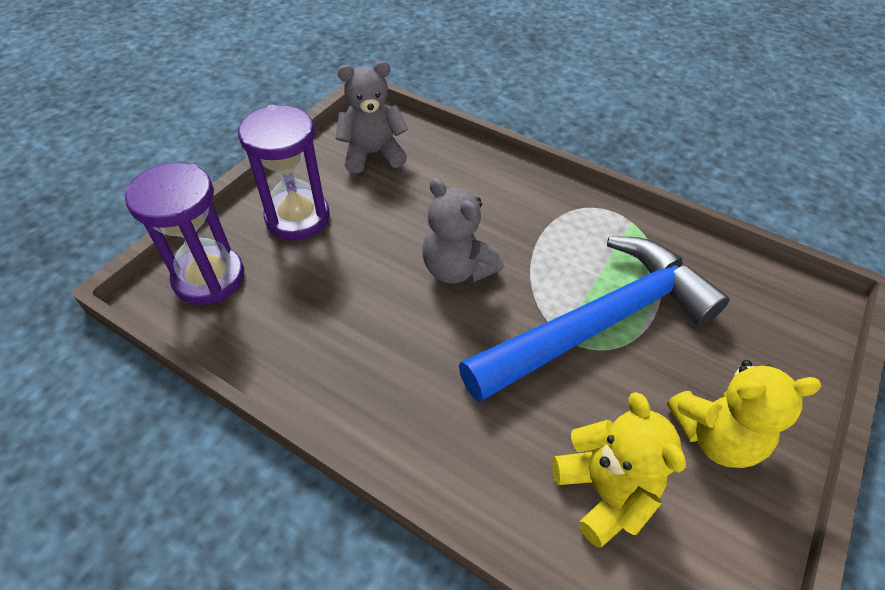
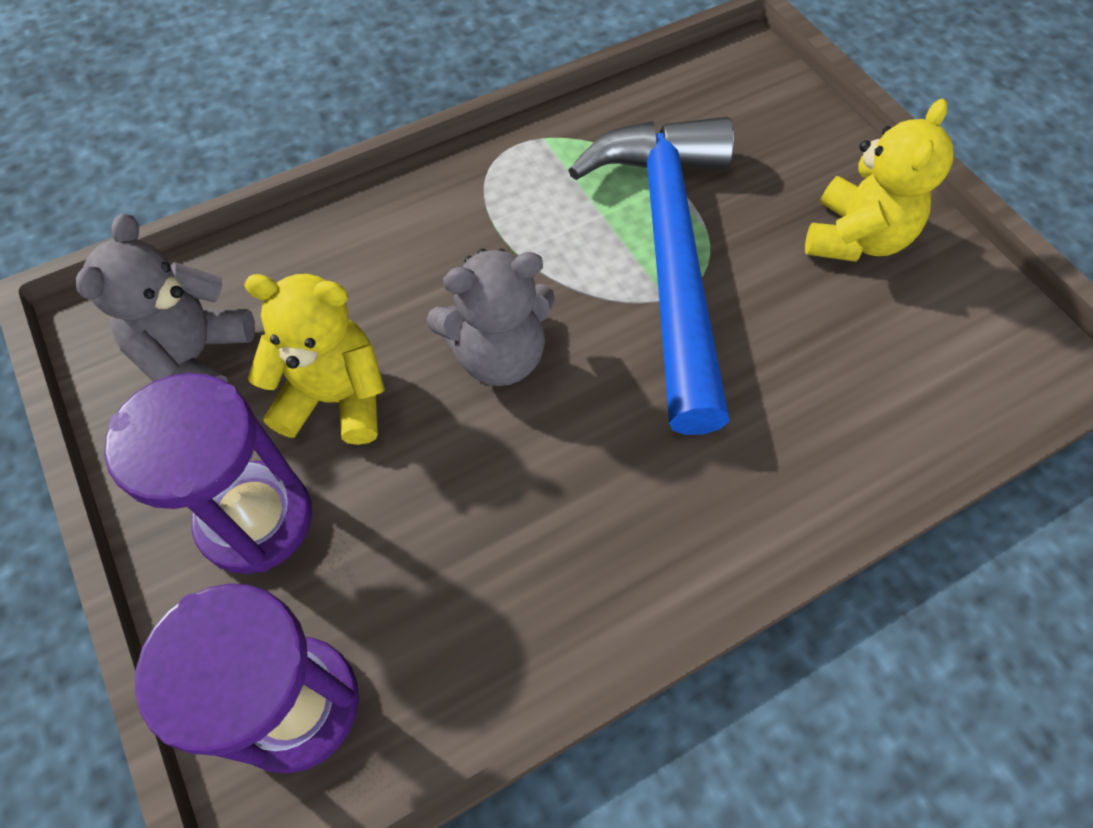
camera: 60 degrees left, 10 degrees up
(603, 491) = (874, 368): yellow teddy bear -> yellow teddy bear (335, 398)

